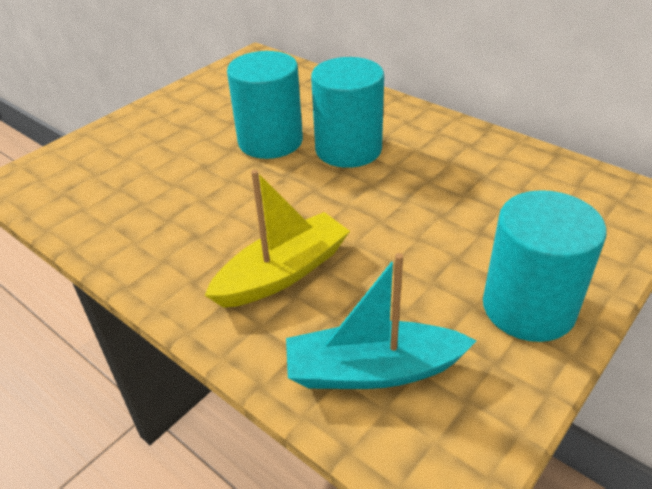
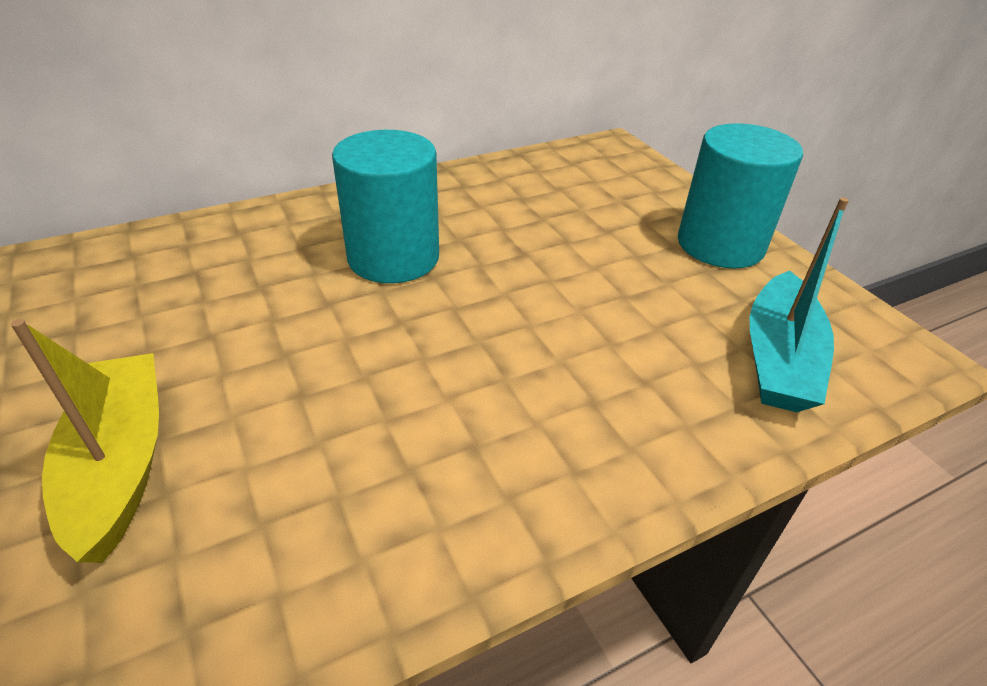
camera: 70 degrees left, 0 degrees up
(270, 141) = (306, 312): turquoise cylinder -> none
(283, 273) = (601, 379): yellow boat -> yellow boat (120, 464)

